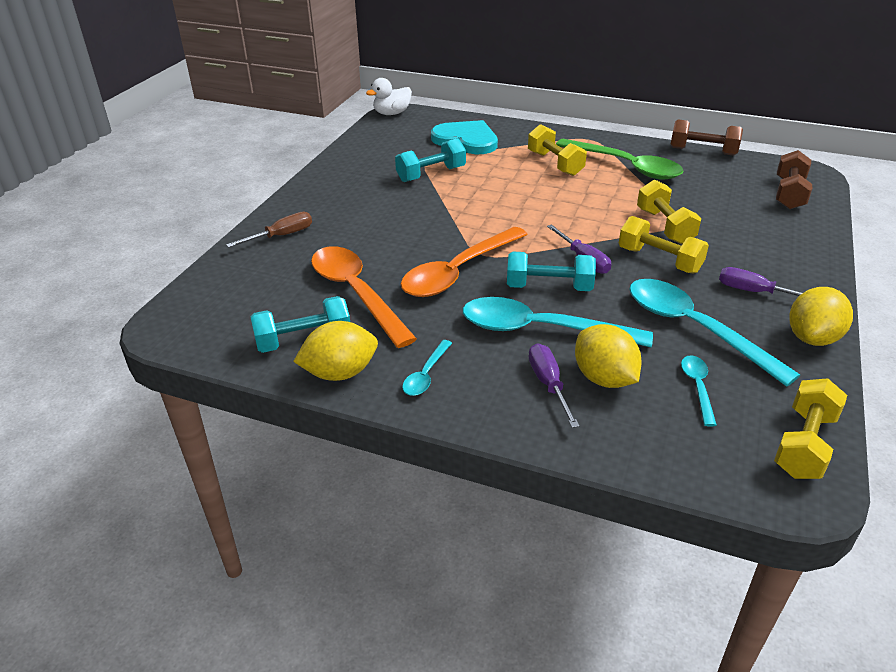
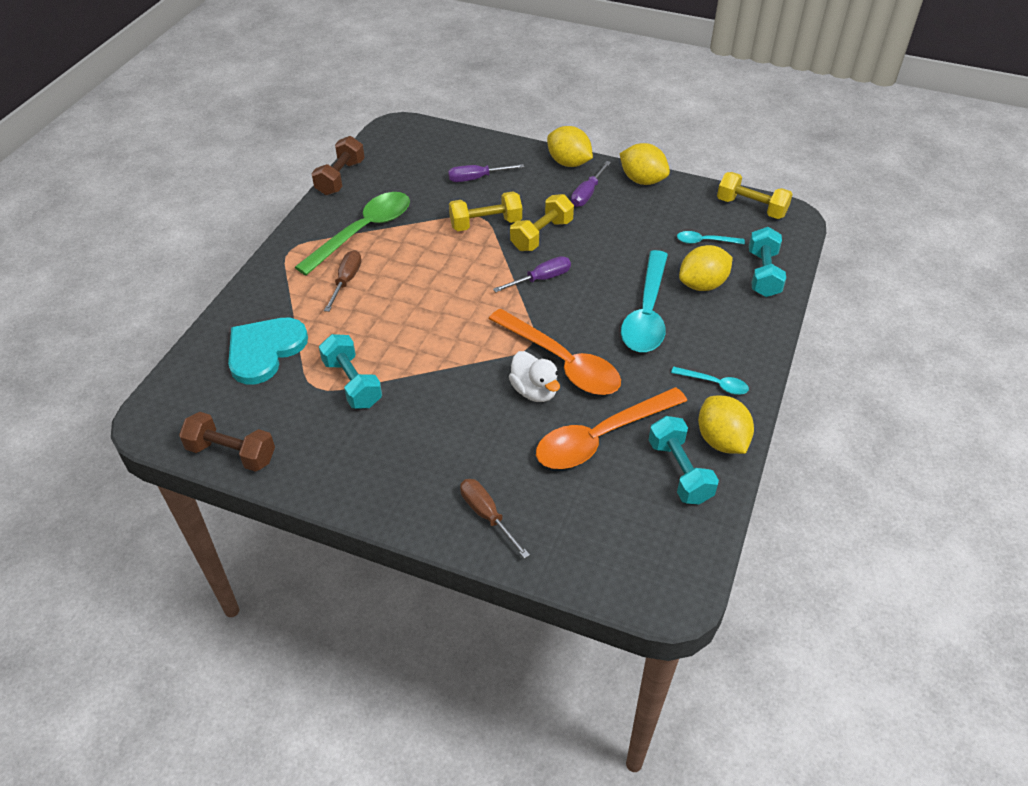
camera: 90 degrees left, 10 degrees up
(392, 113) = (152, 427): white duck -> white duck (534, 391)
(548, 384) = (714, 314): purple screwdriver -> purple screwdriver (476, 178)
(549, 287) = (585, 304): turquoise dumbbell -> turquoise dumbbell (763, 274)
(555, 164) = (346, 281): yellow dumbbell -> brown screwdriver
(694, 328) = (637, 232): turquoise spoon -> none
(789, 194) = (435, 146): brown dumbbell -> brown dumbbell (232, 453)
(814, 279) = (568, 163): none -> yellow lemon

